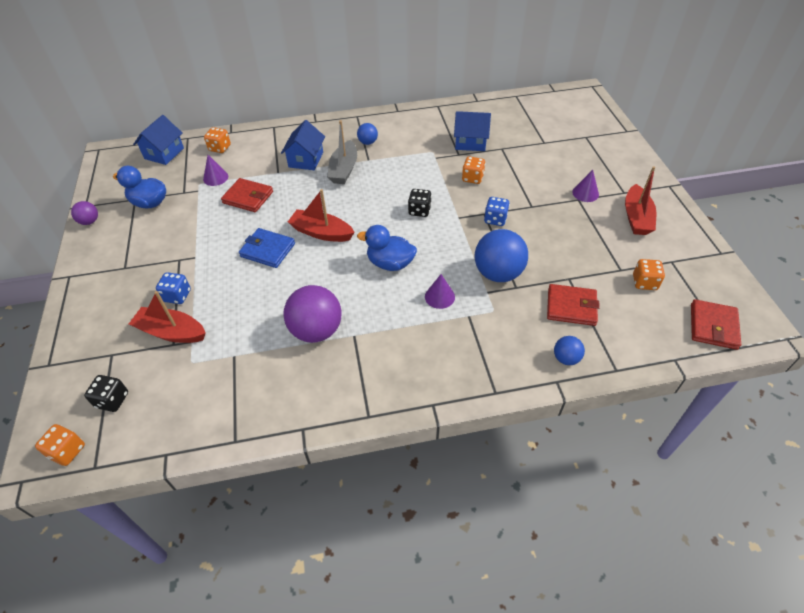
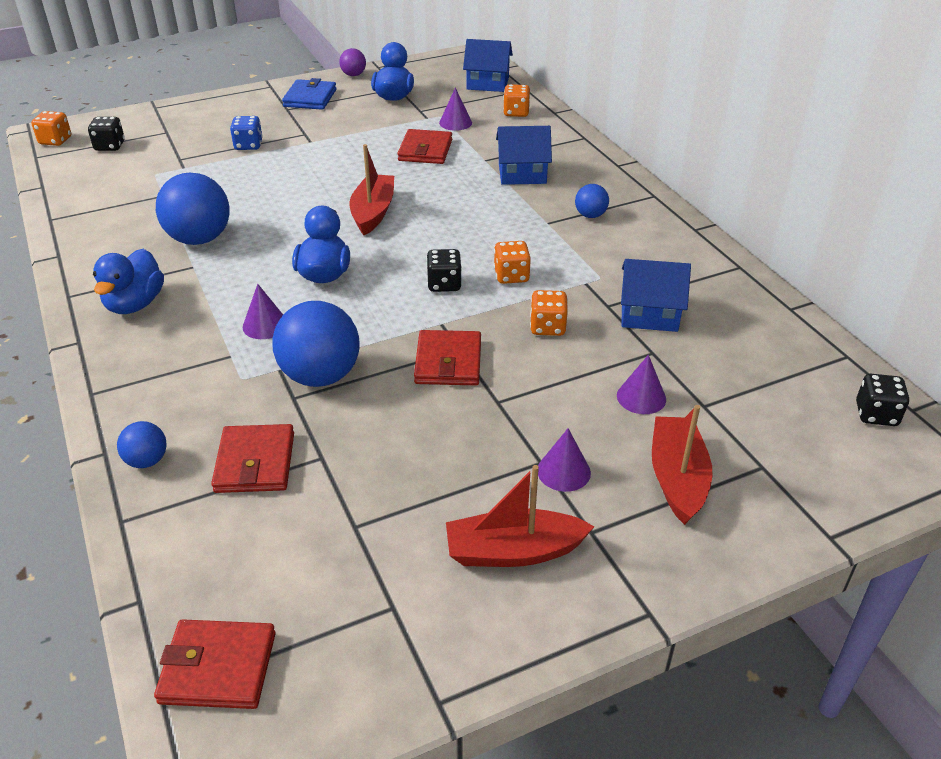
camera: 75 degrees right, 10 degrees down
(171, 332) = (195, 154): red boat -> red boat (677, 478)
(268, 250) = (331, 182): blue wallet -> blue wallet (310, 98)
(316, 330) = (199, 239): purple ball -> blue ball
(344, 169) = (513, 206): grey boat -> none
(393, 370) = (135, 304): none -> blue duck
(470, 142) = (649, 314): blue house -> blue house turned 75 degrees counterclockwise
(495, 219) = (448, 362): blue dice -> red wallet
(535, 159) = (641, 397): none -> purple cone
(556, 100) = (876, 414): none -> black dice
(644, 282) = (325, 561): orange dice -> orange dice (511, 276)

